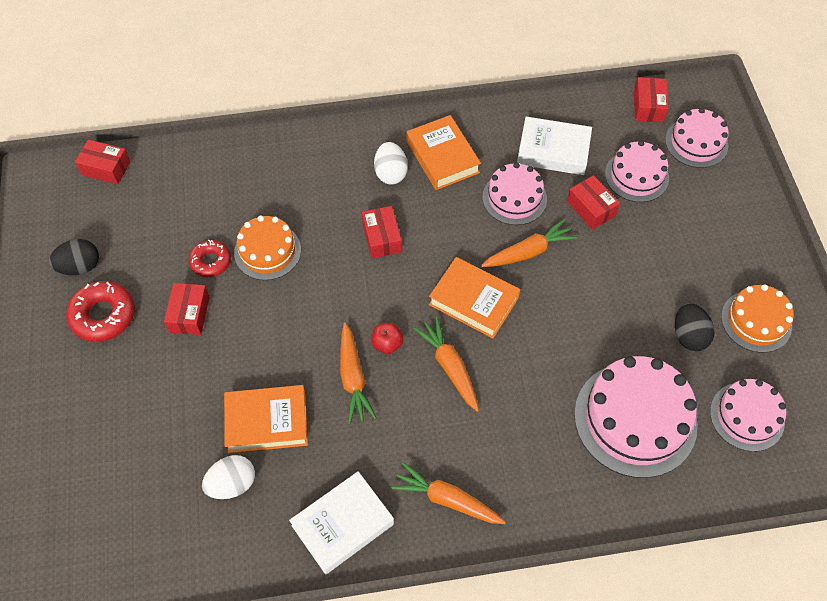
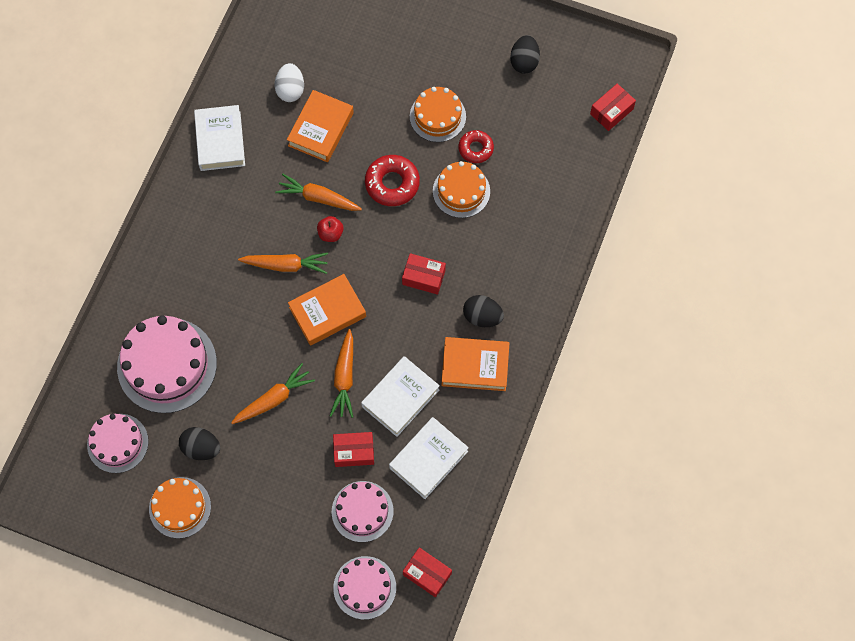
camera: 120 degrees right, 10 degrees up
(103, 315) = (471, 62): red donut -> red donut (392, 183)
(189, 314) = (437, 116): red box -> orange cake
(391, 173) = (482, 317): white egg -> black egg
(447, 499) = (194, 210): orange carrot -> orange carrot (274, 399)
(514, 198) = (400, 398): pink cake -> white book

